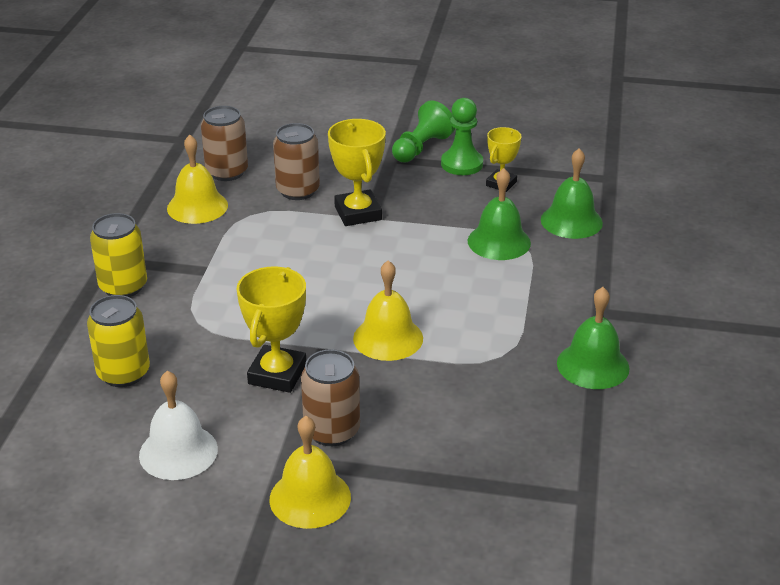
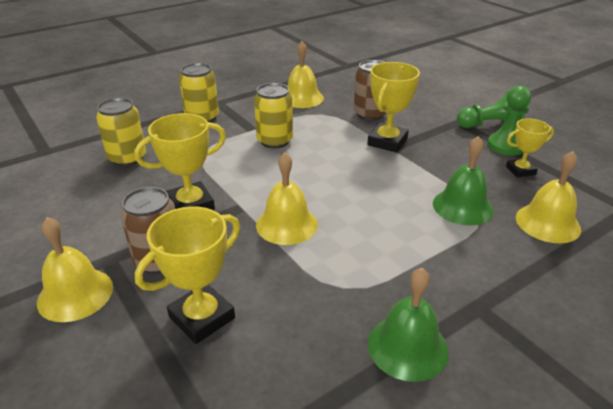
camera: 45 degrees right, 0 degrees up
(178, 452) = (74, 215): white bell -> none
(227, 172) = (345, 89): brown can -> none
(249, 269) = (274, 141): none -> yellow can
(437, 442) = (202, 317): none -> yellow trophy
(571, 221) = (547, 223): green bell -> yellow bell

